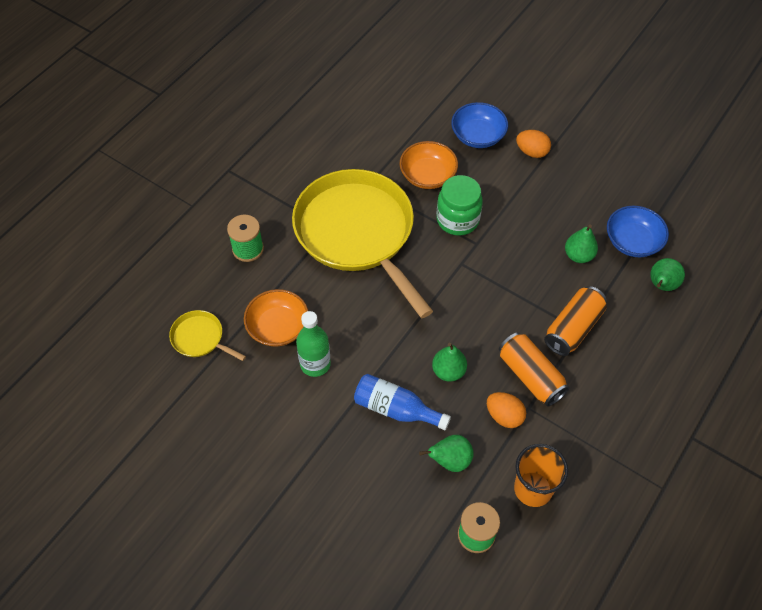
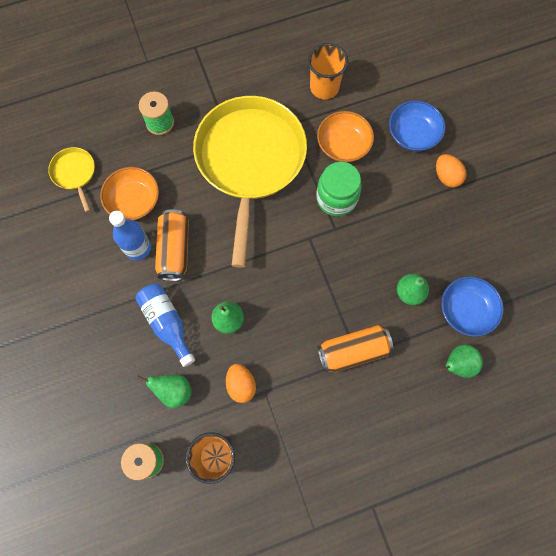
camera: 35 degrees right, 15 degrees up
(315, 364) = (137, 248): green bottle -> blue bottle
(373, 140) = (324, 87): none -> orange cup
(530, 376) = (287, 367): orange can -> orange can (174, 250)

